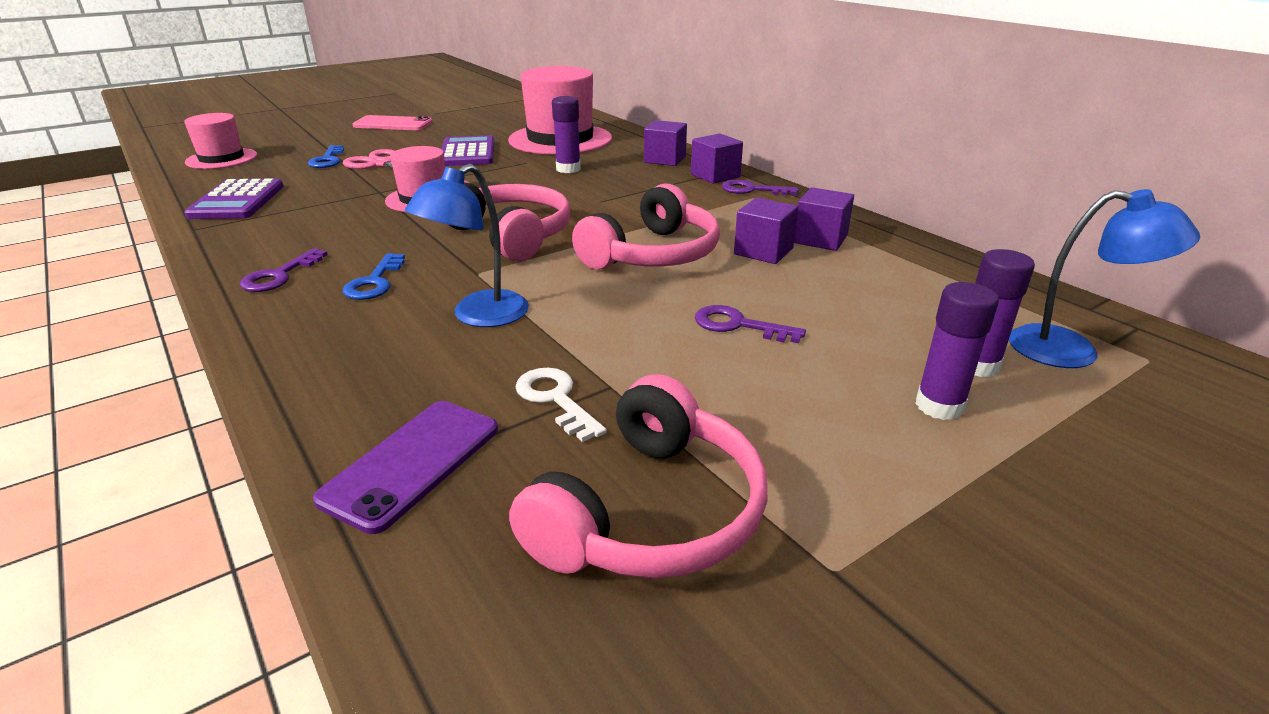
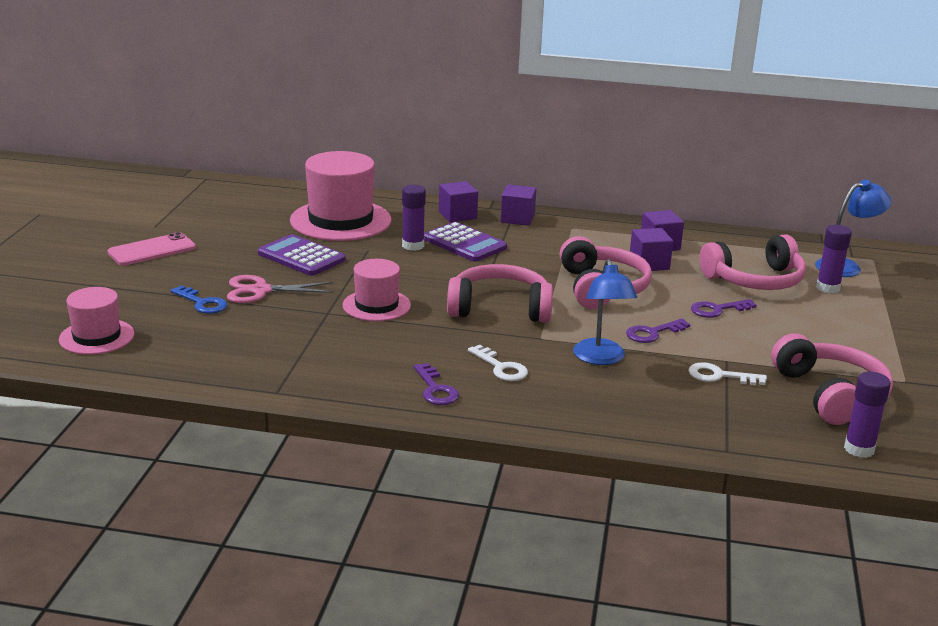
camera: 45 degrees left, 5 degrees down
(237, 201) = (240, 361): purple calculator -> purple calculator (464, 243)
(374, 282) = (501, 367): blue key -> white key
(412, 463) = (726, 424): purple phone -> none
(752, 190) = (561, 222): purple key -> purple key (653, 333)
(871, 314) = (755, 280): none -> pink headphones
(939, 406) = (843, 311): purple glue stick -> purple glue stick (859, 449)

